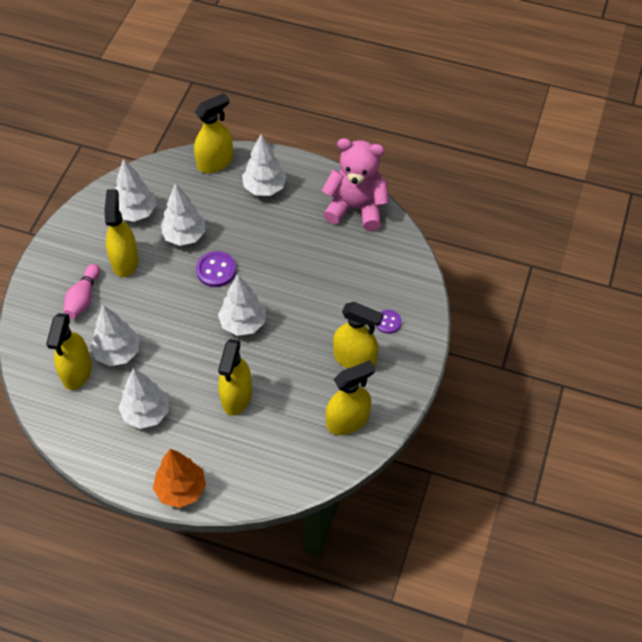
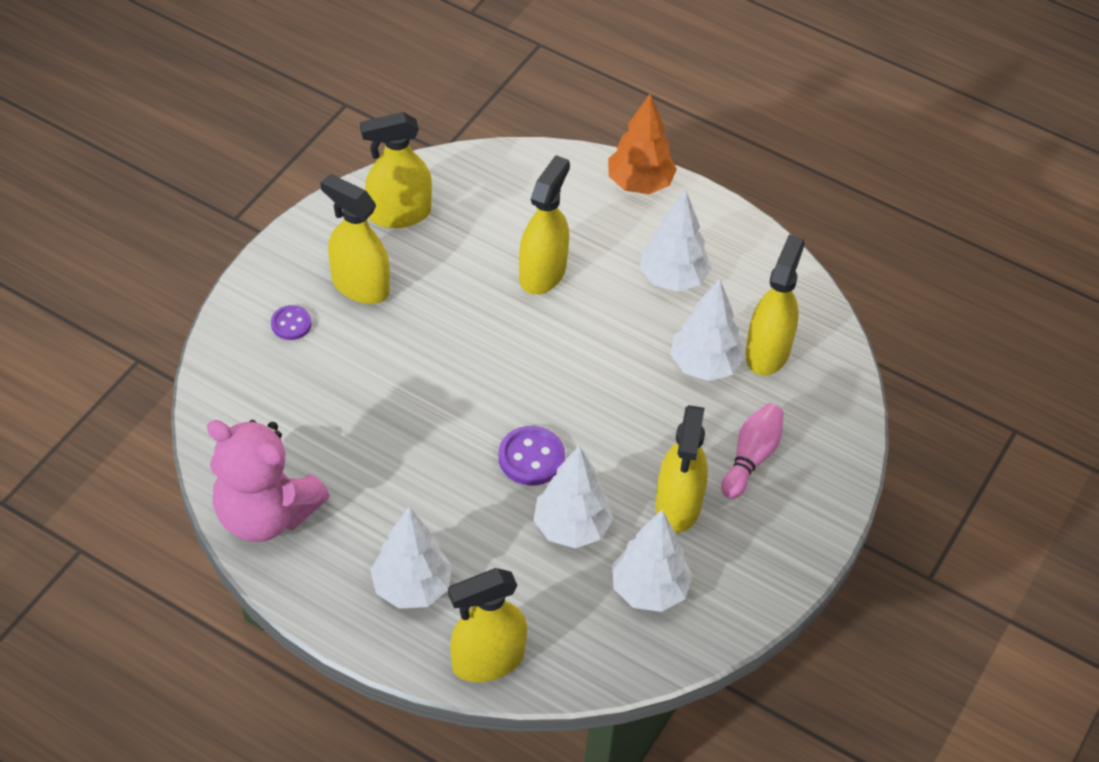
camera: 170 degrees left, 5 degrees down
(243, 323) = (508, 368): white tree -> none

